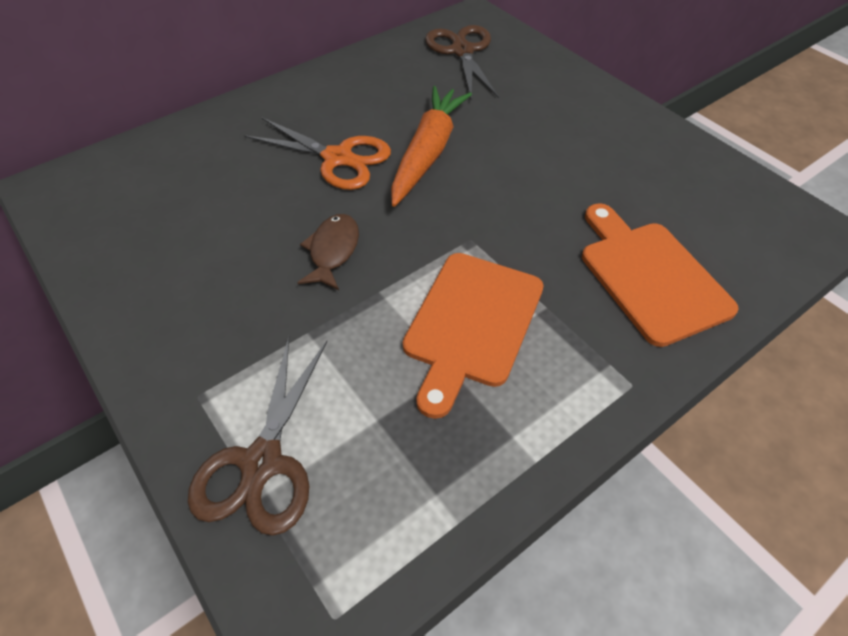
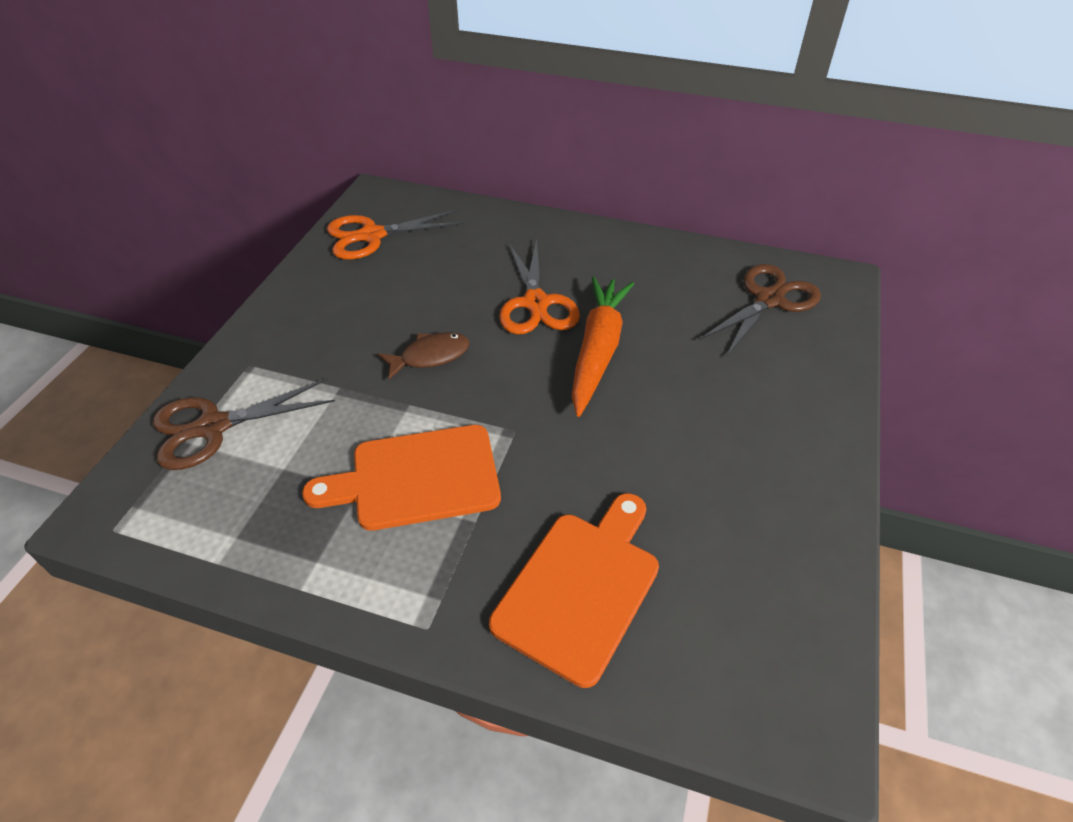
camera: 55 degrees right, 5 degrees down
(111, 217) = (372, 236): none -> orange scissors
(428, 152) = (598, 350): orange carrot -> orange carrot turned 60 degrees counterclockwise

